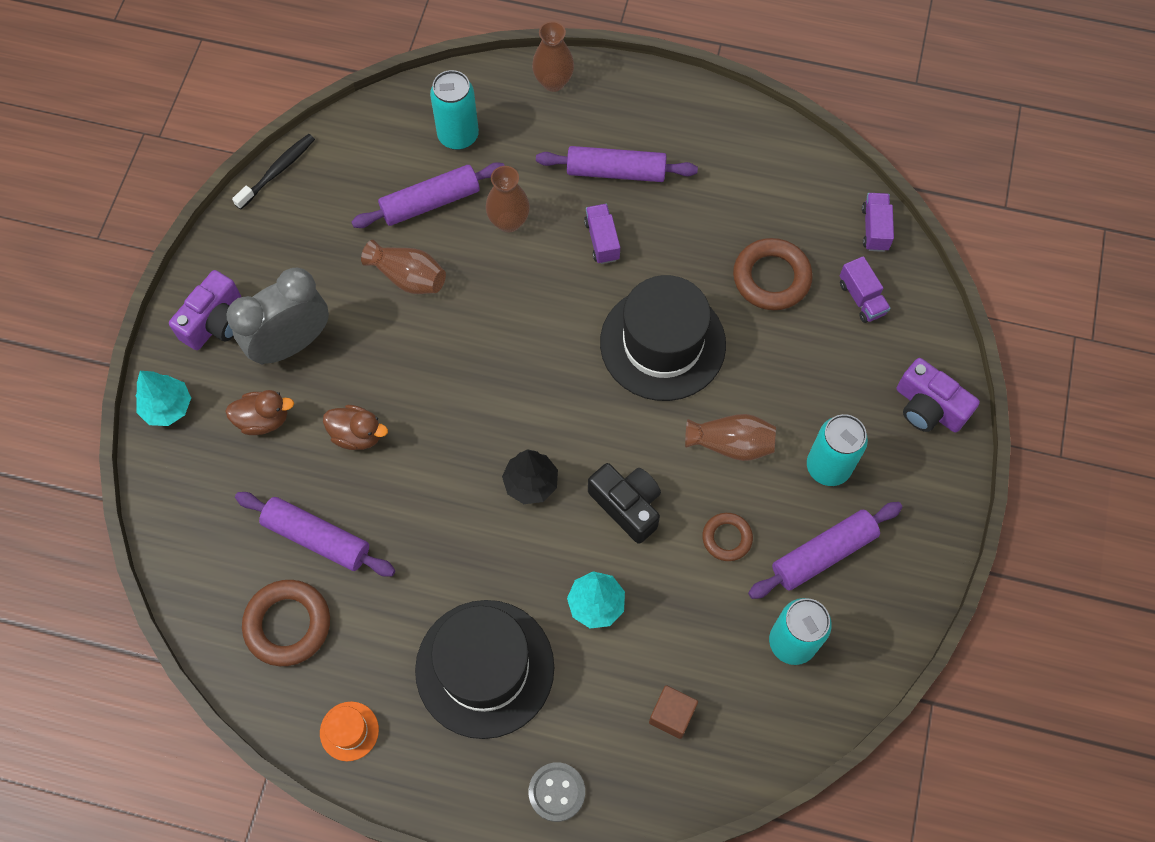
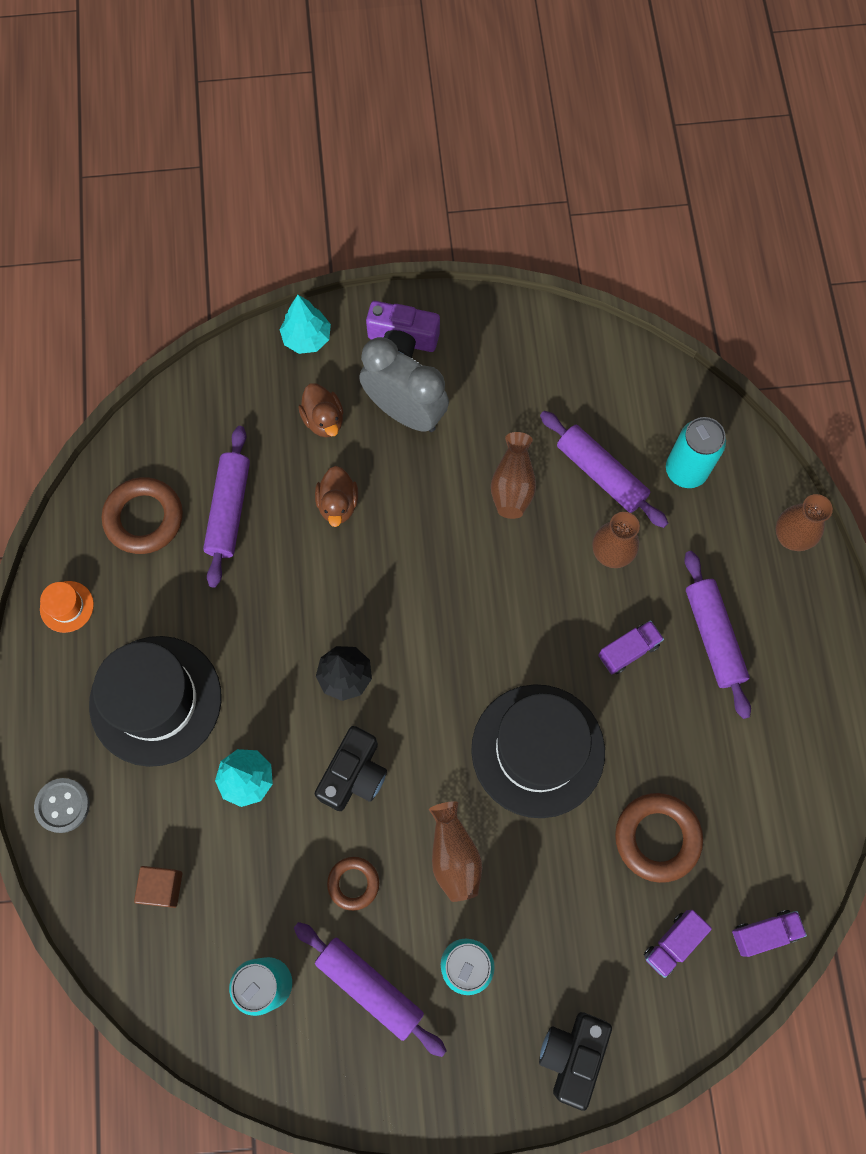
camera: 70 degrees right, 5 degrees up
(277, 171) = (575, 327): black toothbrush -> none
(928, 407) = (572, 1055): purple camera -> black camera

